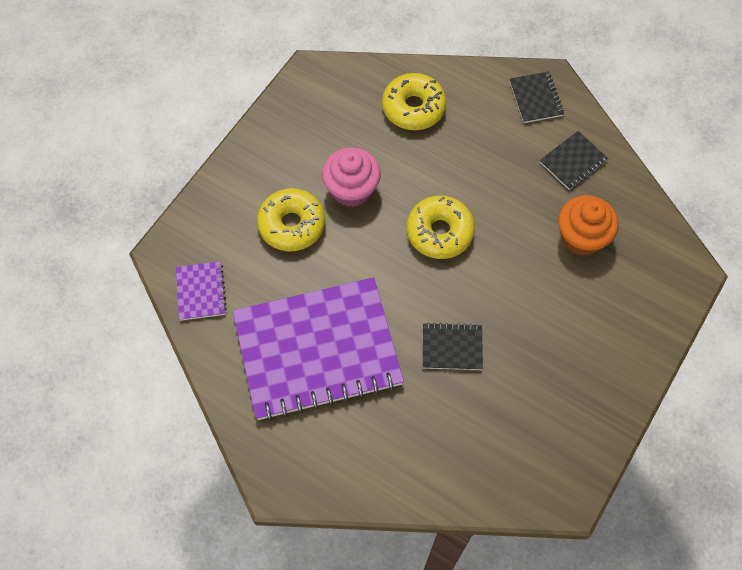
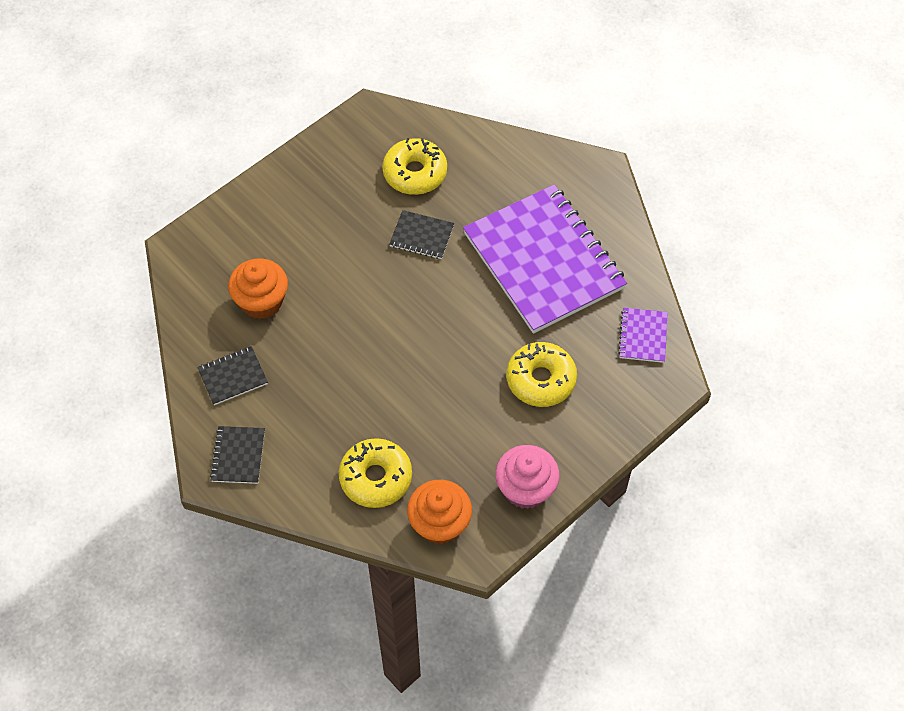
camera: 165 degrees left, 5 degrees down
(317, 350) = (543, 261): purple notebook -> purple notebook turned 60 degrees clockwise
(348, 85) = (439, 523): none -> orange cupcake
(351, 189) = (470, 401): pink cupcake -> pink cupcake (525, 488)
(439, 232) = (396, 338): yellow donut -> yellow donut (415, 173)

